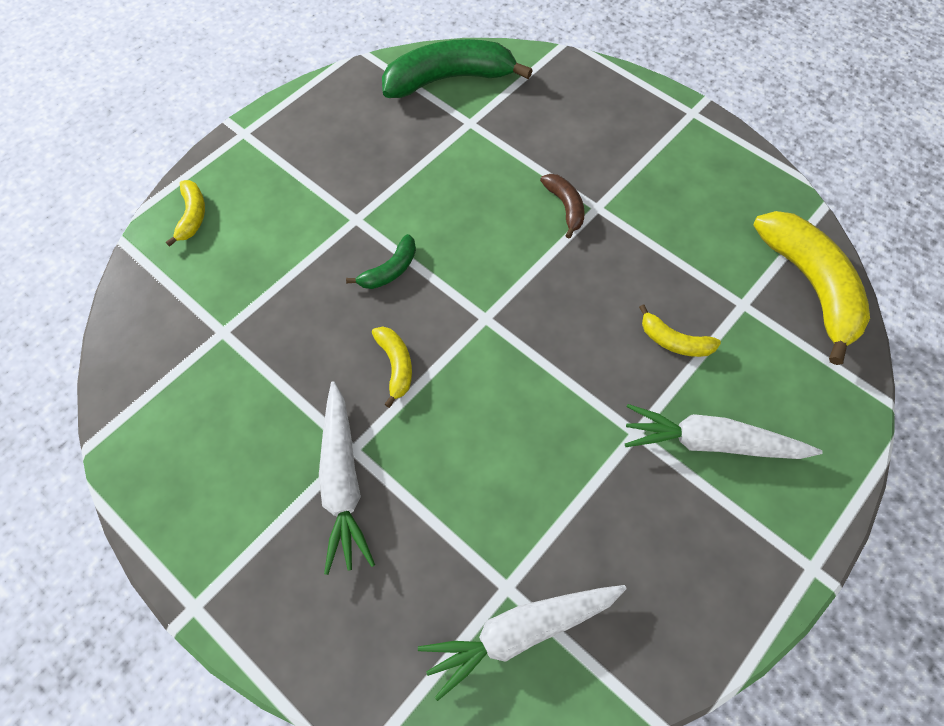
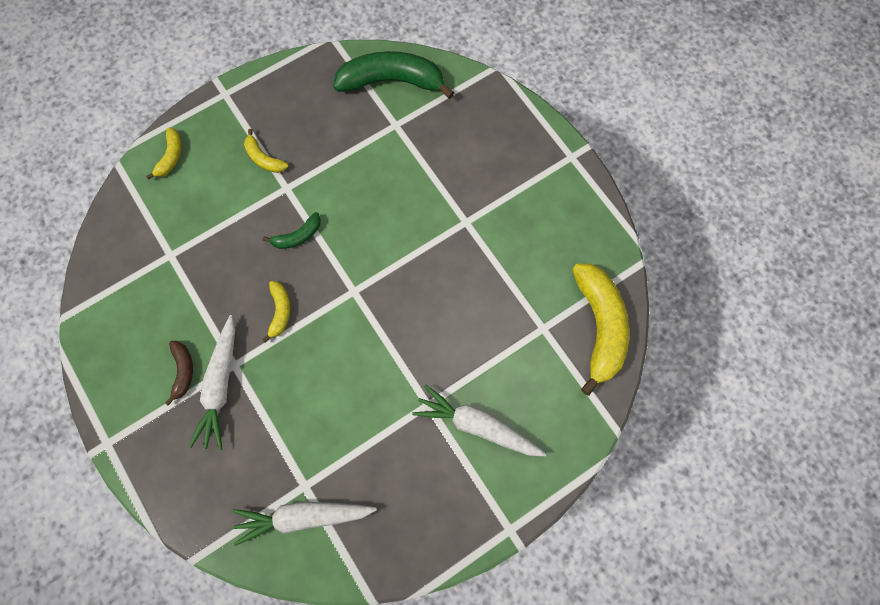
camera: 15 degrees right, 10 degrees up
(565, 207) = (442, 215): brown banana -> brown banana (183, 371)
(674, 341) = (481, 344): yellow banana -> yellow banana (264, 158)

